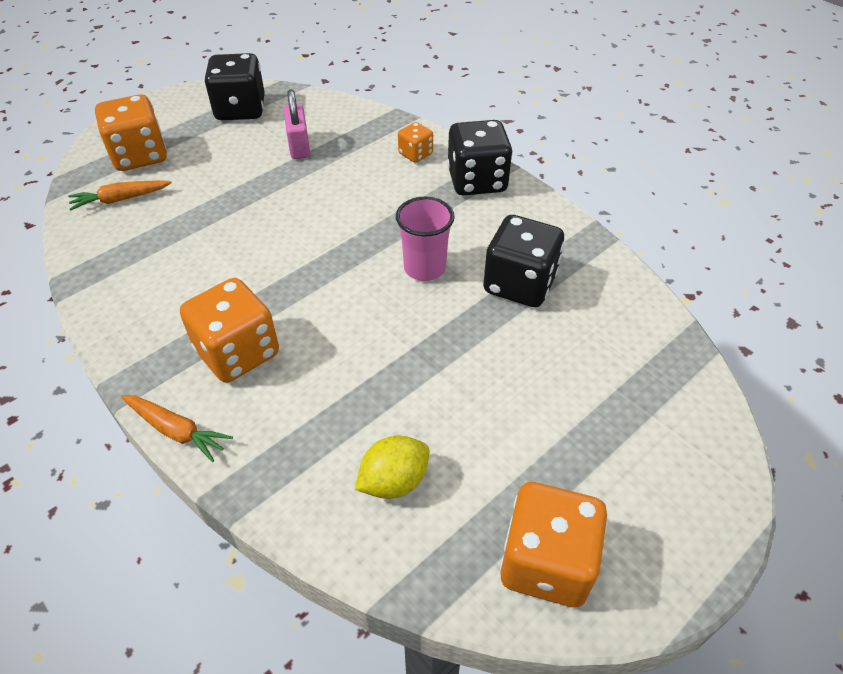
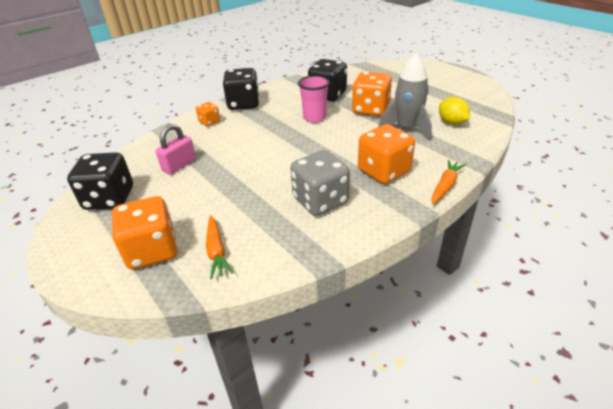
camera: 85 degrees left, 10 degrees down
(183, 280) = (320, 201): none -> grey dice
(299, 146) = (179, 165): pink padlock -> pink padlock turned 45 degrees counterclockwise
(376, 398) = (407, 128): none -> grey rocket
(546, 562) = (474, 93): orange dice -> orange dice (370, 109)

